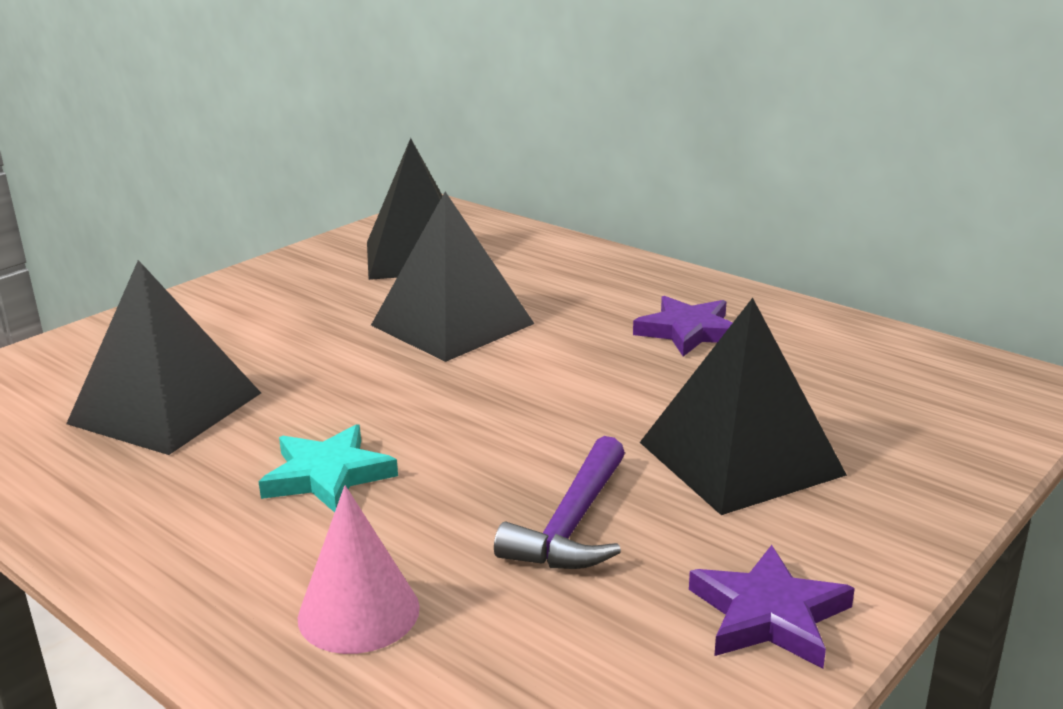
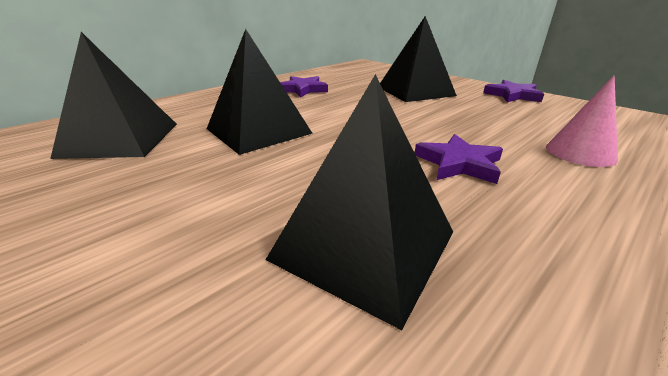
camera: 85 degrees left, 5 degrees up
(328, 475) = (459, 163): turquoise star -> purple star
(572, 525) = (476, 114): purple hammer -> none

